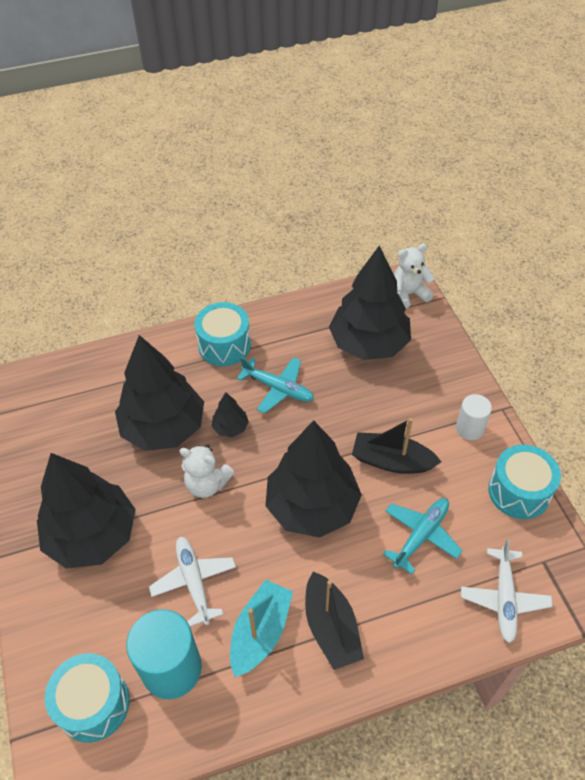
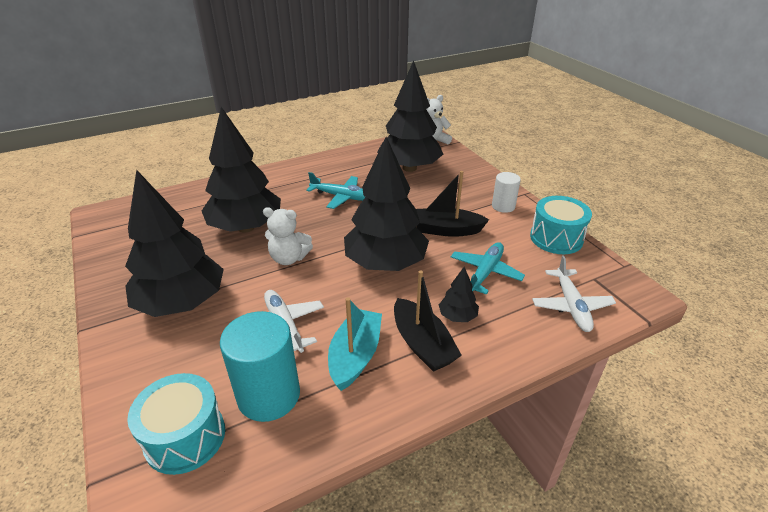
camera: 10 degrees left, 15 degrees down
(224, 345) = (293, 177): turquoise drum -> none
(230, 427) = (305, 222): black tree -> black tree (457, 316)

